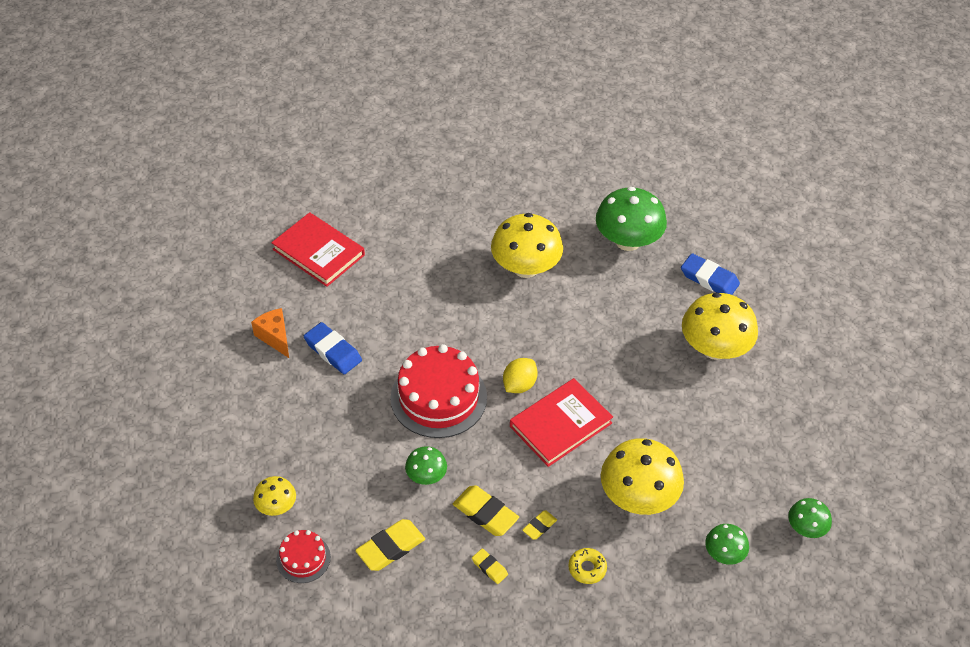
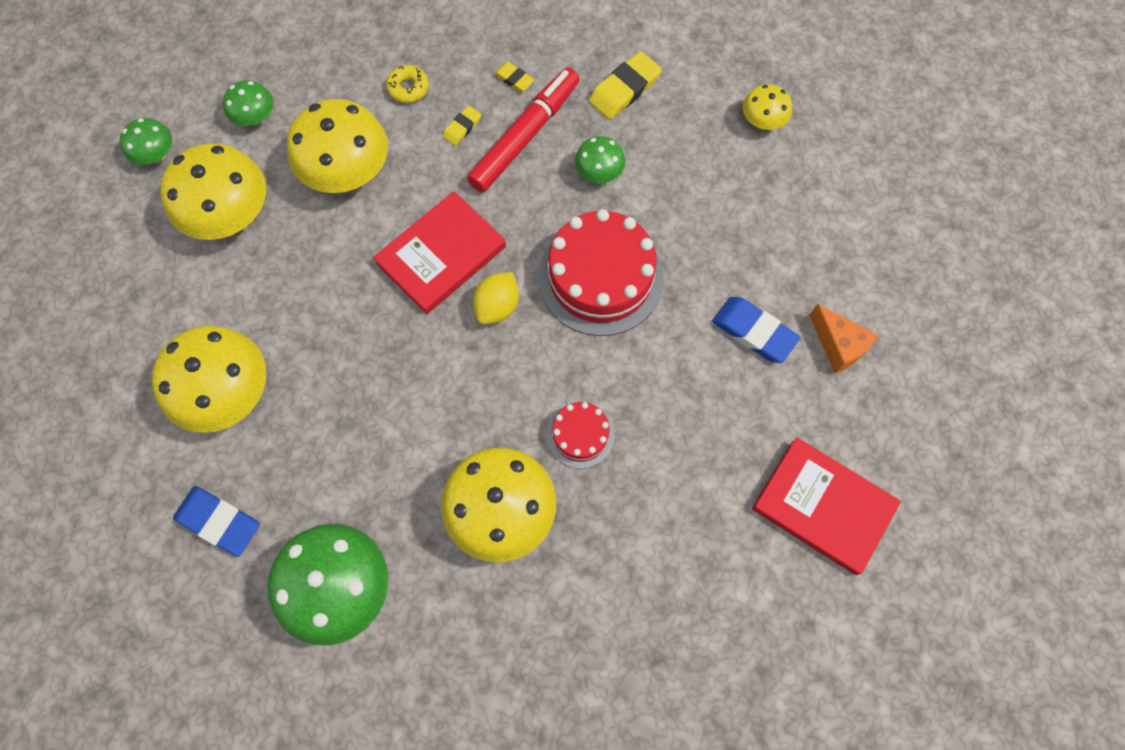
camera: 175 degrees right, 20 degrees up
(303, 558) = (716, 69): red cake -> red cake (580, 435)
(485, 513) = (525, 136): yellow eraser -> red marker
(732, 470) = (231, 216): none -> yellow mushroom

